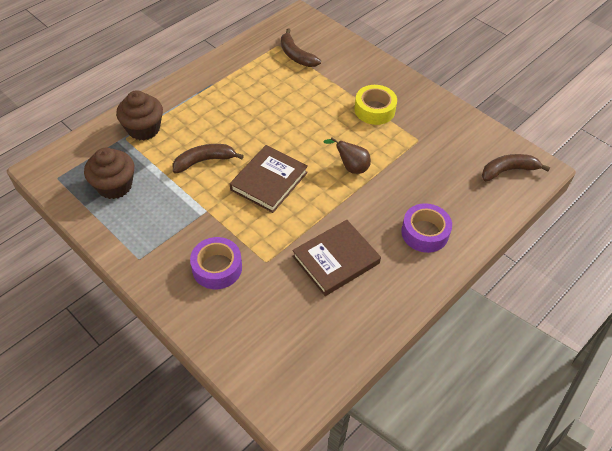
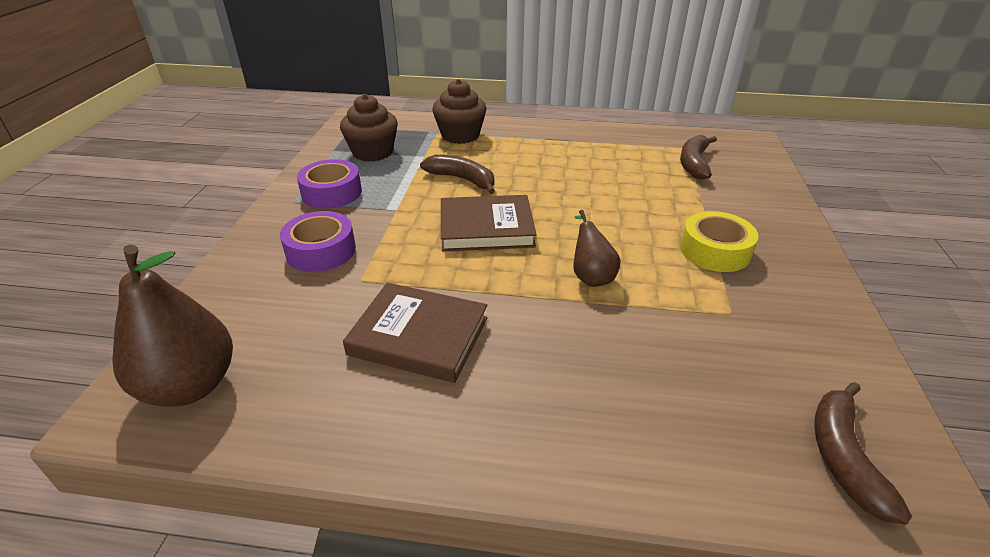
camera: 55 degrees right, 15 degrees down
(293, 372) = (190, 385): none -> brown pear
(424, 233) = (567, 407): purple tape -> purple tape (331, 193)
(508, 170) = (843, 457): brown banana -> brown banana turned 120 degrees counterclockwise

